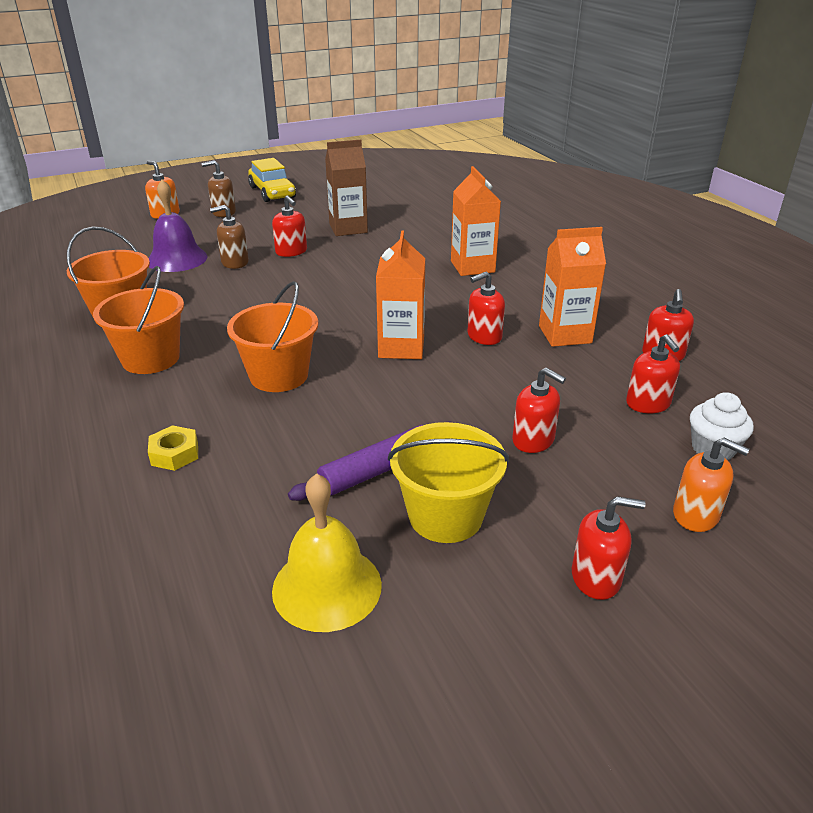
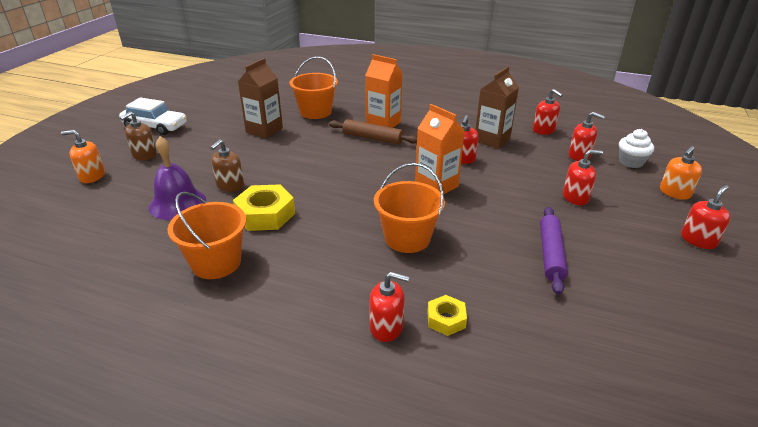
camera: 45 degrees left, 0 degrees up
(150, 358) = (307, 277): orange bucket -> orange bucket (315, 112)
(215, 297) = (265, 214): none -> yellow nut
(272, 192) = (155, 126): yellow car -> white car
(291, 251) = (256, 161): red soap dispenser -> red soap dispenser (386, 327)
(327, 587) = (641, 322): yellow bell -> none
(432, 275) = (372, 138): none -> brown rolling pin
(445, 516) = (613, 254): yellow bucket -> none
(565, 334) = (492, 140): orange carton -> brown carton
(696, 515) = (674, 193): orange soap dispenser -> orange soap dispenser turned 150 degrees clockwise

